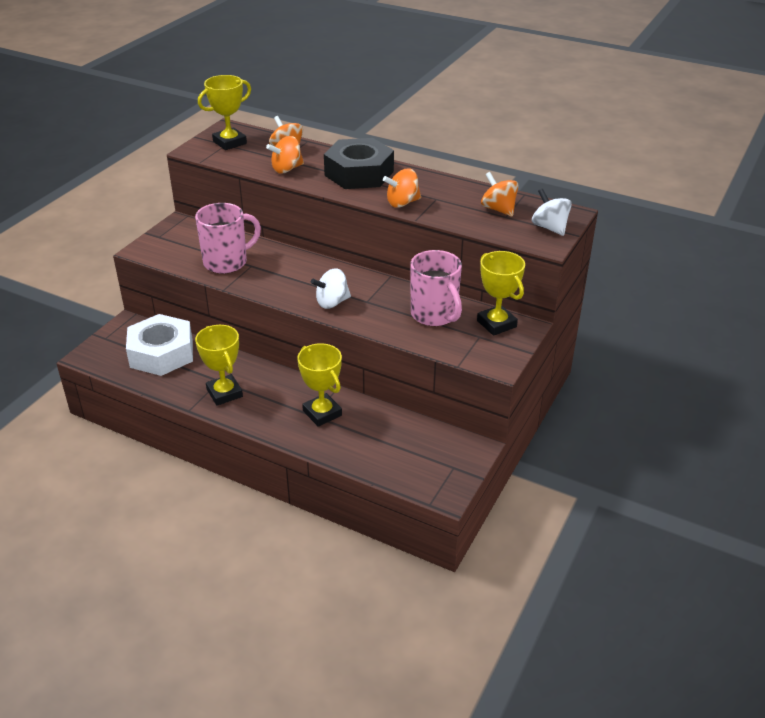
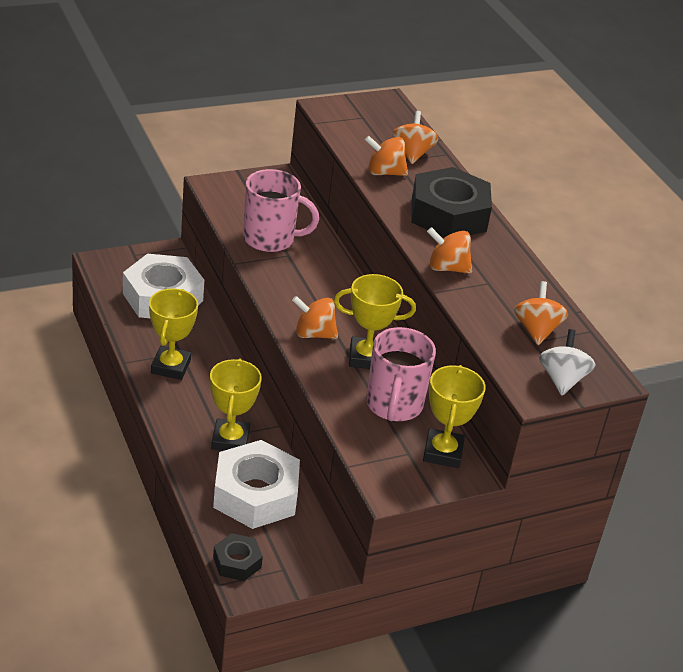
camera: 35 degrees right, 0 degrees up
(229, 142) = (369, 117): yellow trophy -> yellow trophy (366, 357)
(332, 302) = (313, 334): white spinning top -> orange spinning top
(380, 435) = (255, 494): none -> white nut
(422, 483) = (237, 562): none -> black nut

